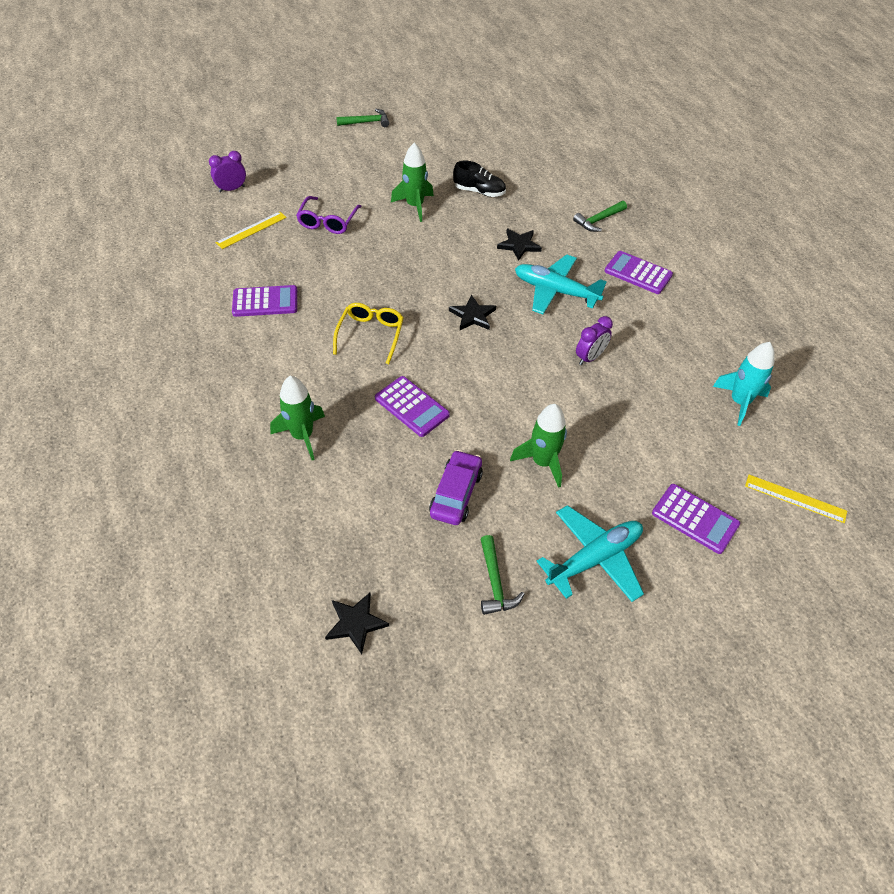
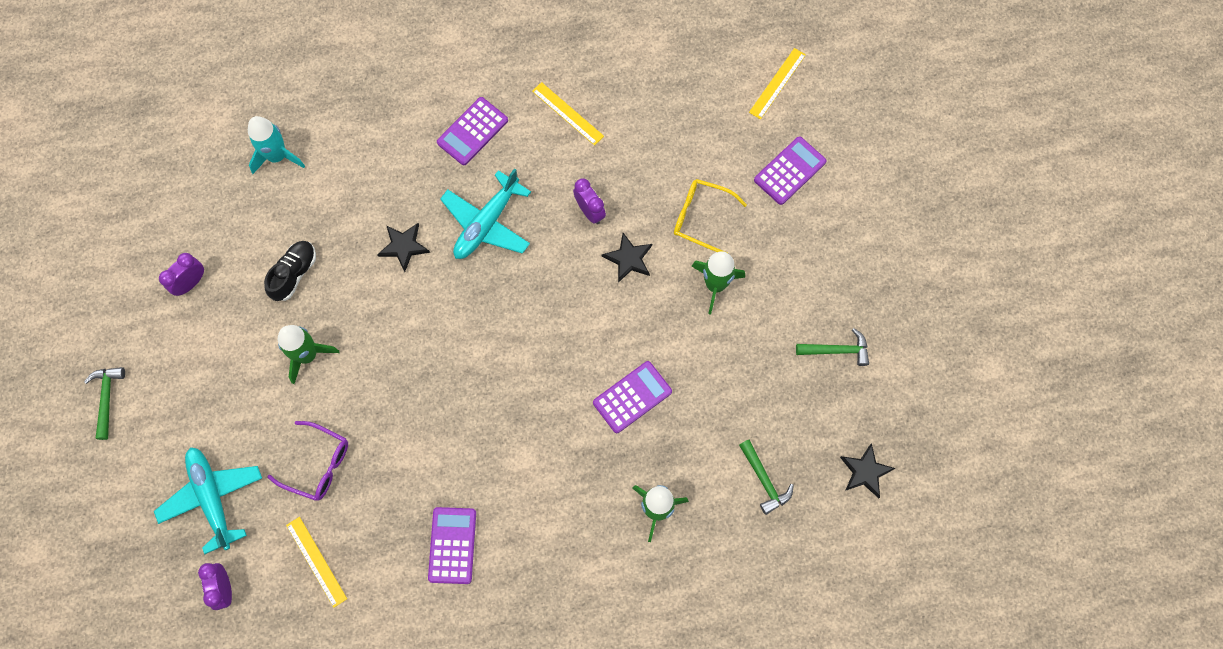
camera: 80 degrees left, 20 degrees up
(370, 335) = (524, 429): yellow glasses -> yellow glasses (701, 218)
(456, 494) = (742, 369): purple car -> none
(459, 146) = (191, 283): none -> purple clock
(472, 315) = (511, 317): black star -> black star (628, 259)
(594, 559) = (821, 264): turquoise plane -> turquoise plane (212, 498)
(598, 220) = (375, 149): green hammer -> green hammer (764, 480)
(682, 332) = (568, 113): none -> yellow ruler
(739, 402) = (665, 91): turquoise rocket -> turquoise rocket (277, 156)

